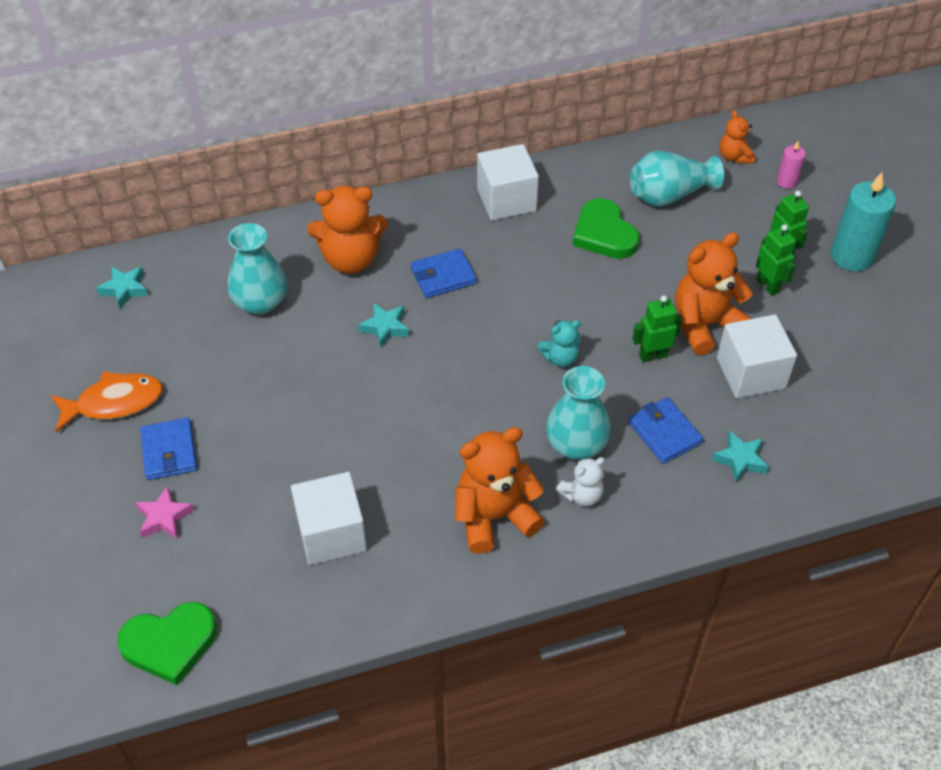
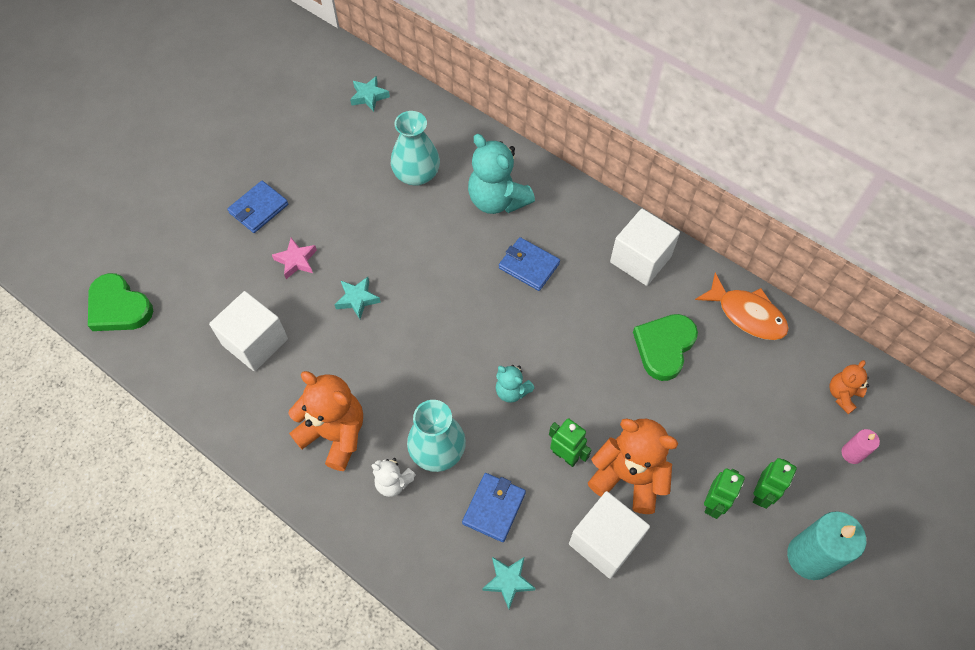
camera: 55 degrees right, 10 degrees up
(114, 403) = (275, 154): orange fish -> orange fish (747, 314)
(164, 517) = (207, 241): pink star -> pink star (296, 261)
(350, 259) = (497, 200): orange teddy bear -> turquoise teddy bear
(385, 327) = (452, 261): turquoise star -> turquoise star (357, 299)
(669, 195) = (750, 370): turquoise vase -> none

